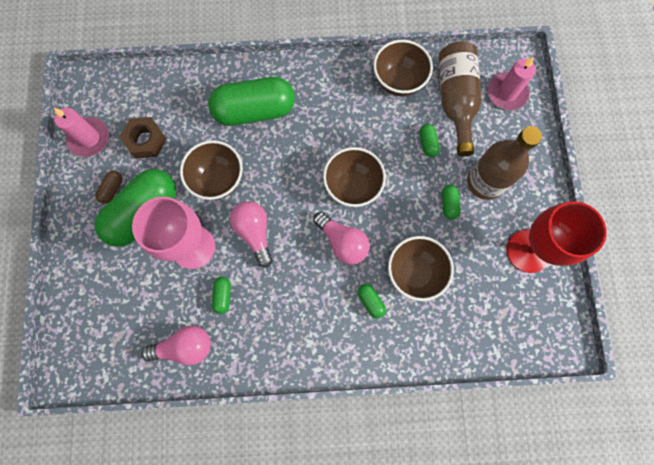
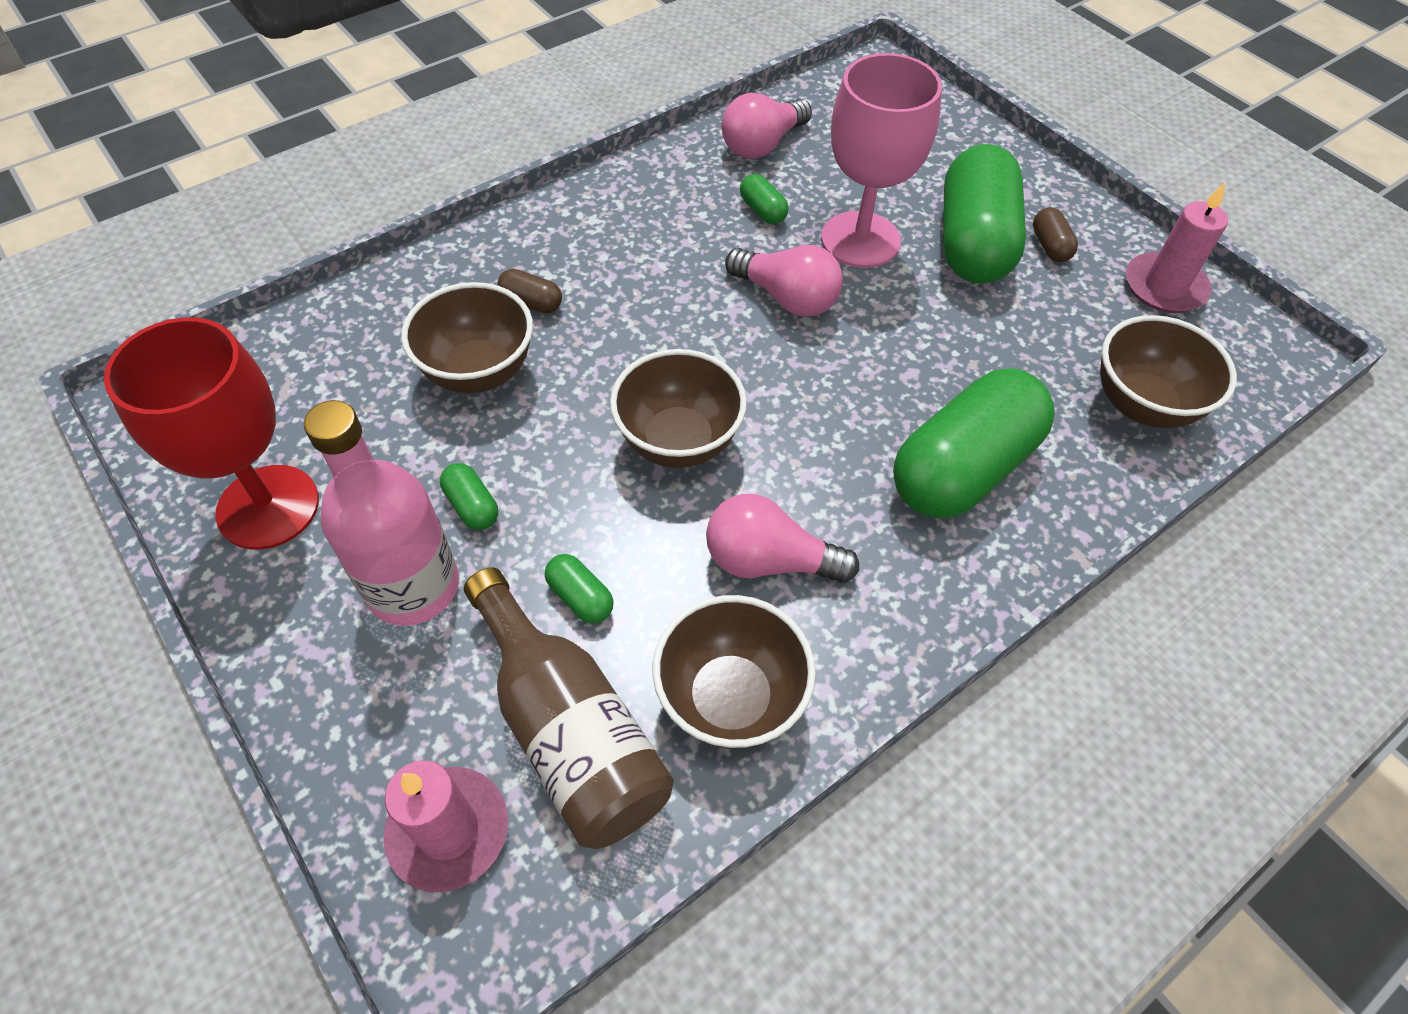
camera: 145 degrees right, 20 degrees down
(146, 141) = (1082, 327): brown nut -> none
(218, 180) = (913, 335): brown bowl -> brown bowl (1142, 405)
(342, 242) = (633, 353): pink light bulb -> pink light bulb (768, 561)
(370, 301) = (531, 302): green capsule -> brown capsule
(485, 182) = (413, 587): brown bottle -> pink bottle

